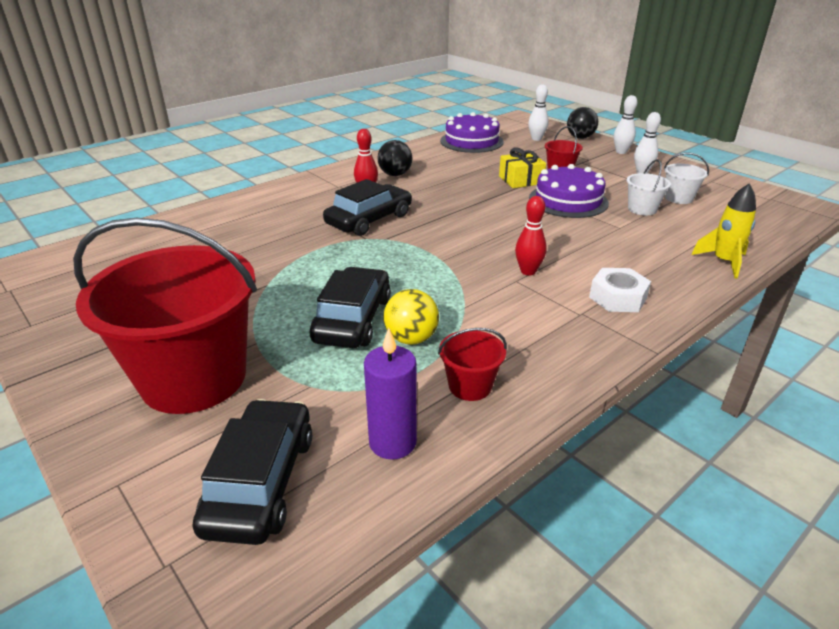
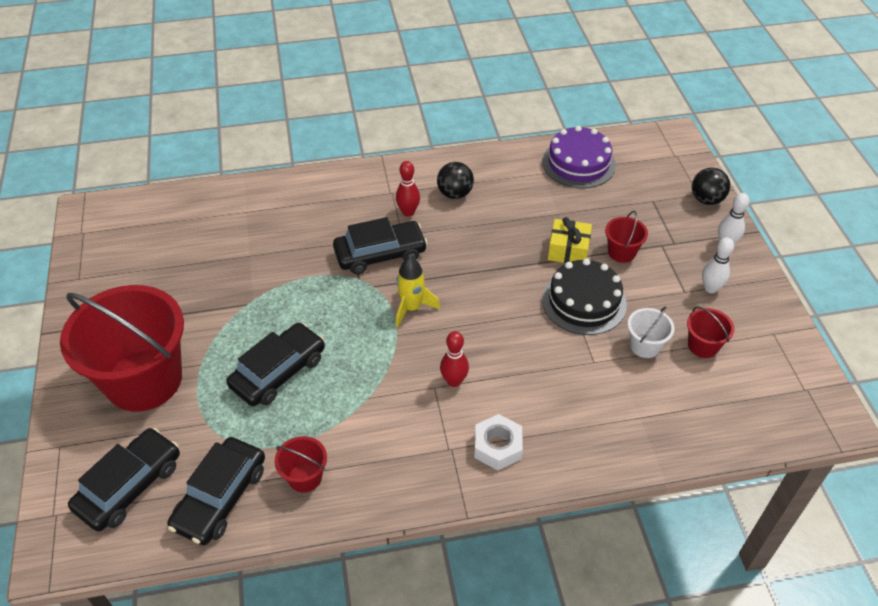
camera: 30 degrees right, 15 degrees up
(392, 442) = (220, 497): purple candle -> black car
(411, 339) = (303, 412): yellow ball -> none
(536, 139) = (654, 184): white bowling pin -> none
(568, 200) = (584, 302): purple cake -> black cake
(678, 198) = (703, 346): white bucket -> red bucket
(723, 262) = (641, 451): yellow rocket -> yellow rocket (412, 308)

